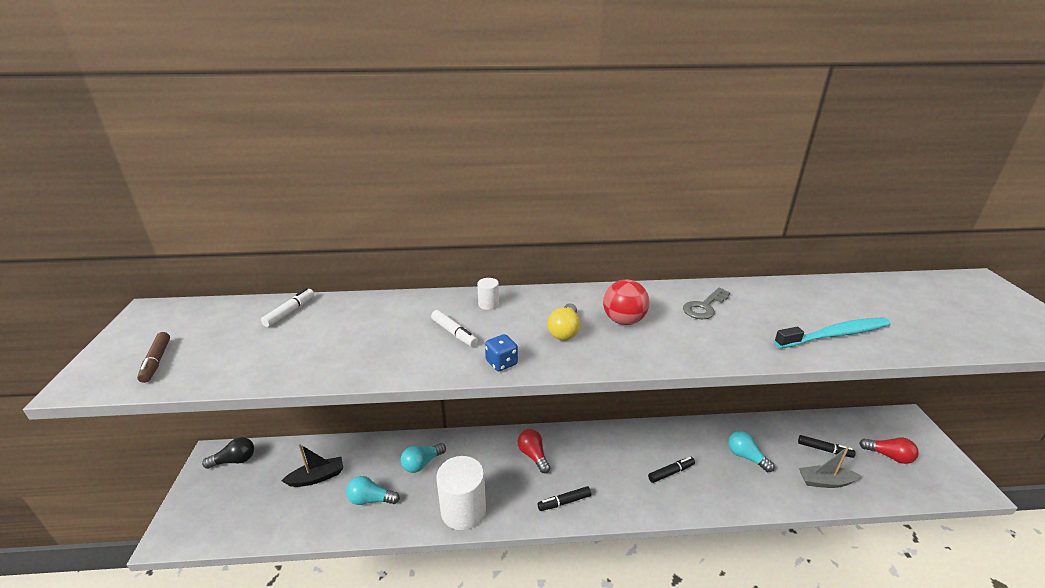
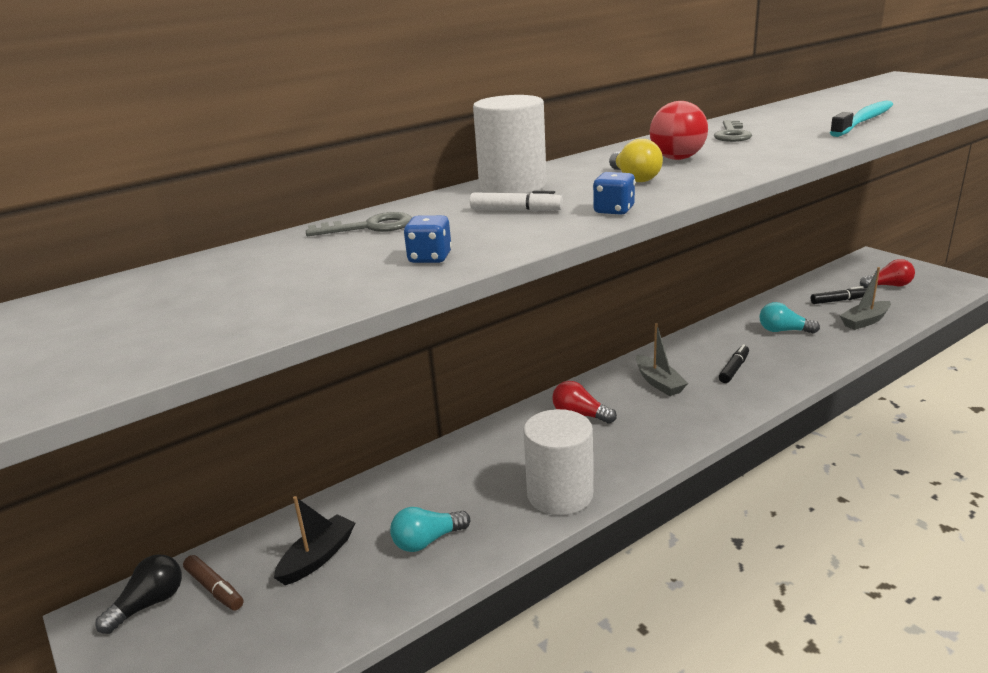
camera: 30 degrees left, 5 degrees down
(156, 361) = (110, 349): brown marker -> brown marker (214, 589)
(290, 312) = (249, 258): white marker -> none
(353, 359) = (430, 258): none -> blue dice
(369, 311) = (369, 227): none -> grey key
(422, 463) = (453, 479): turquoise light bulb -> none
(488, 304) = (512, 186): white cylinder -> white cylinder, size x2.31
(564, 502) = (661, 436): black marker -> none
(607, 456) = (659, 383): none -> grey boat

